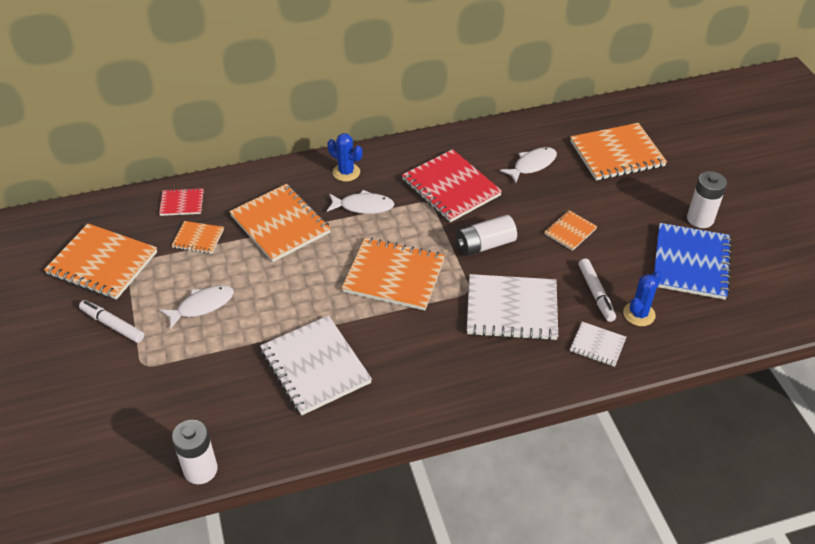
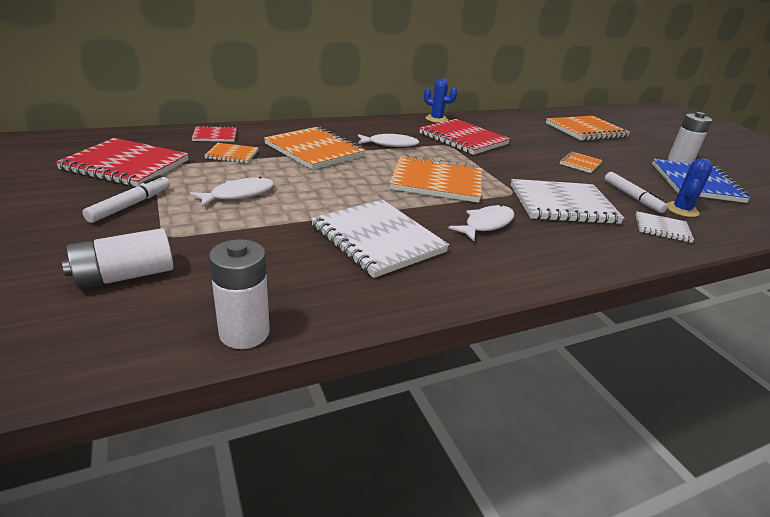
camera: 10 degrees left, 15 degrees down
(102, 263) = (126, 165): orange notebook -> red notebook
(112, 325) = (130, 205): white marker -> white marker turned 90 degrees clockwise
(346, 172) = (368, 128): blue cactus -> blue cactus (436, 119)
(485, 245) = (511, 168): white battery -> white battery (125, 276)
(532, 165) = (523, 132): white fish -> white fish (486, 224)

